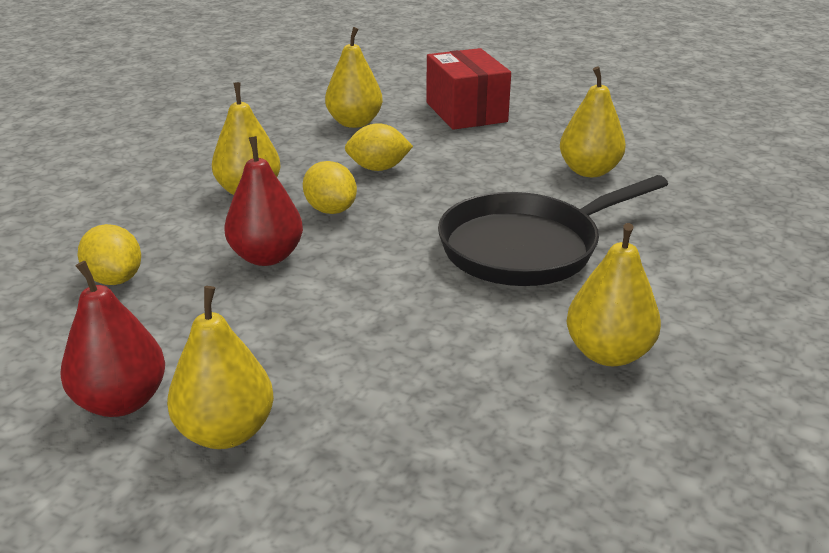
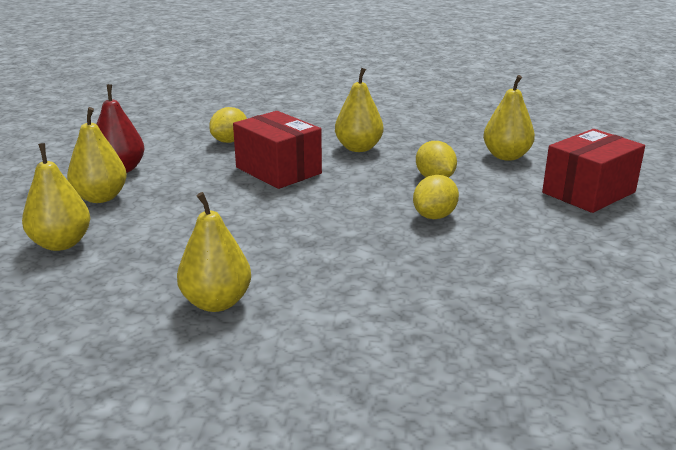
camera: 70 degrees right, 5 degrees down
(267, 257) = (278, 170): red pear -> red box
(330, 210) = (354, 176): yellow lemon -> yellow lemon (434, 216)
(526, 247) = (354, 252): black pan -> none
(589, 171) = (528, 264): yellow pear -> yellow pear (61, 244)

